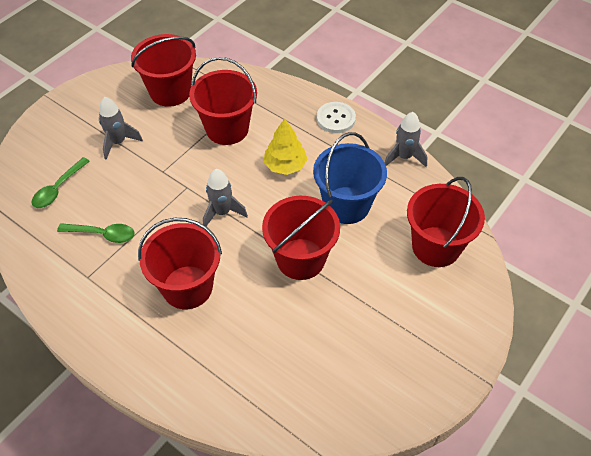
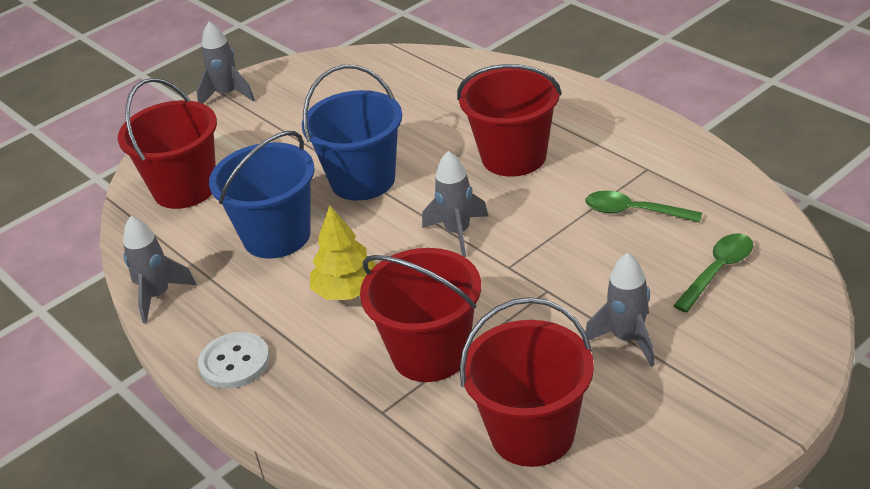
camera: 165 degrees left, 15 degrees down
(300, 259) = (363, 180): red bucket -> blue bucket
(459, 365) = (227, 95): none -> grey rocket

